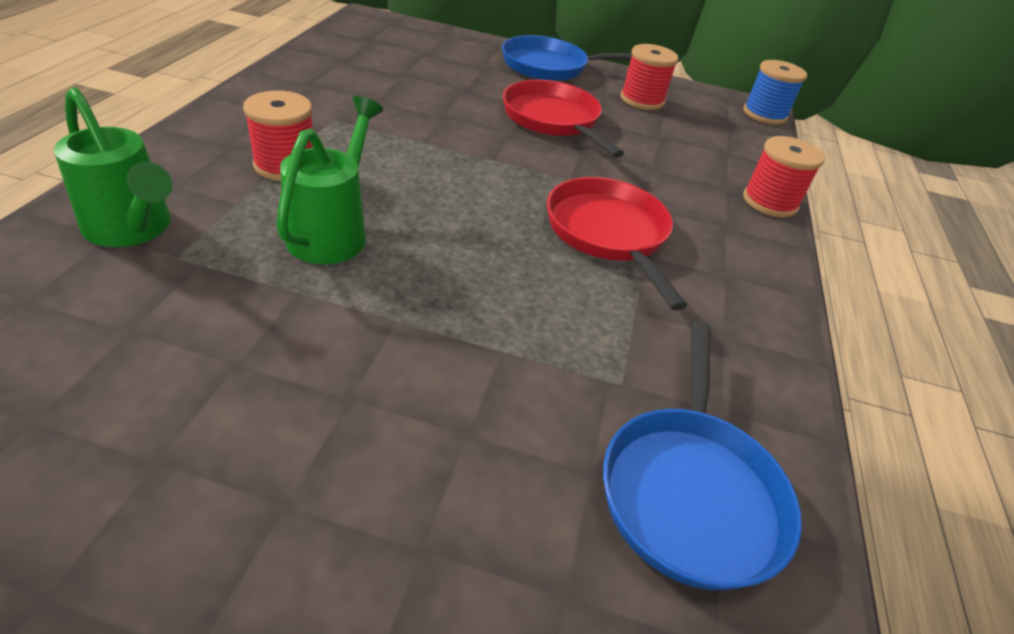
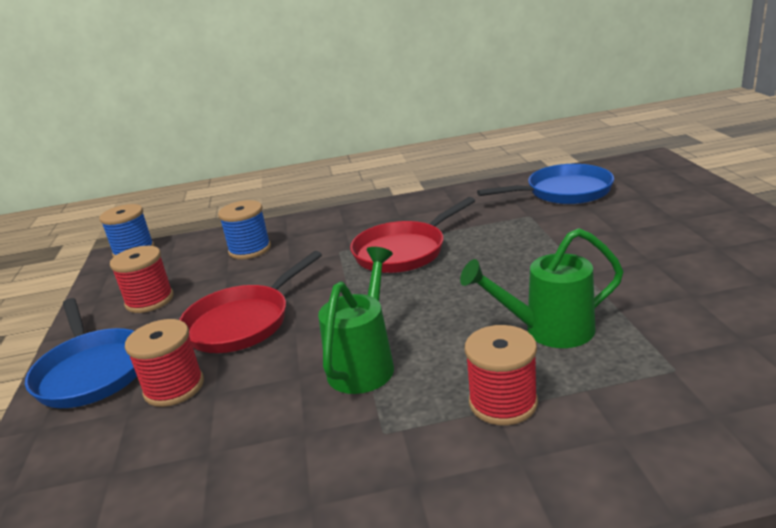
camera: 105 degrees left, 15 degrees down
(133, 229) = (692, 410): green watering can -> green watering can (364, 363)
(711, 160) = (250, 249): none -> blue spool
(769, 202) = (294, 223): red spool -> red spool (174, 387)

